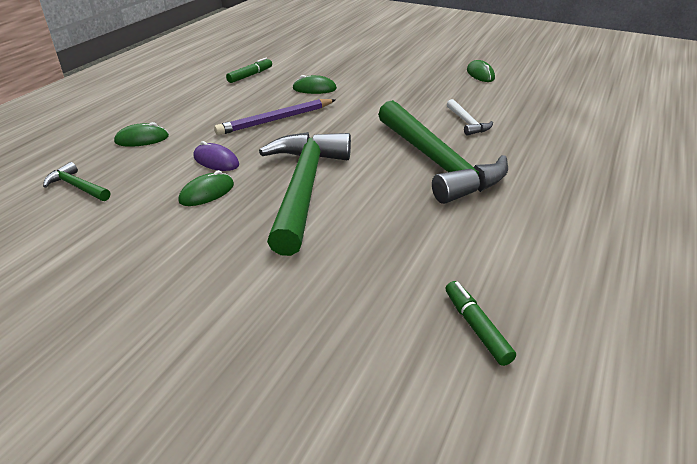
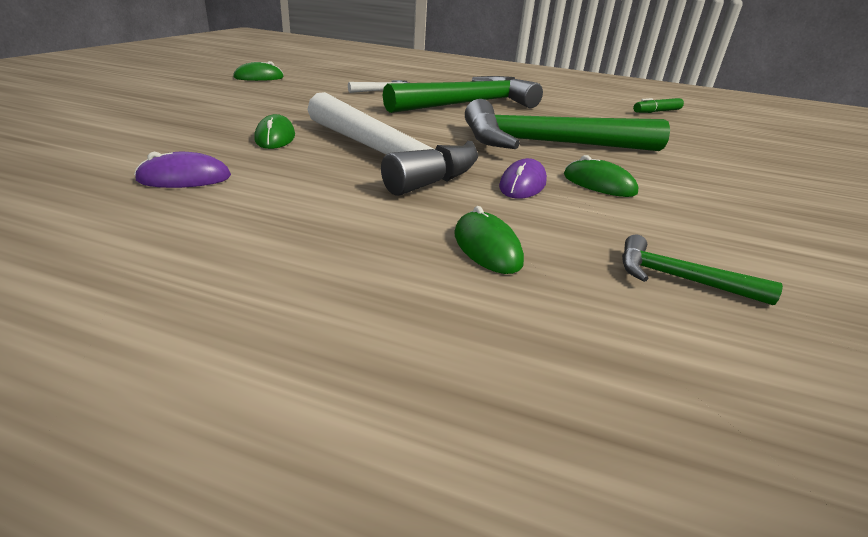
camera: 100 degrees left, 5 degrees down
(77, 187) = (679, 279): green hammer -> green hammer turned 90 degrees clockwise
(250, 75) = (184, 178): green marker -> purple mouse
(275, 120) = (387, 157): purple pencil -> white hammer

